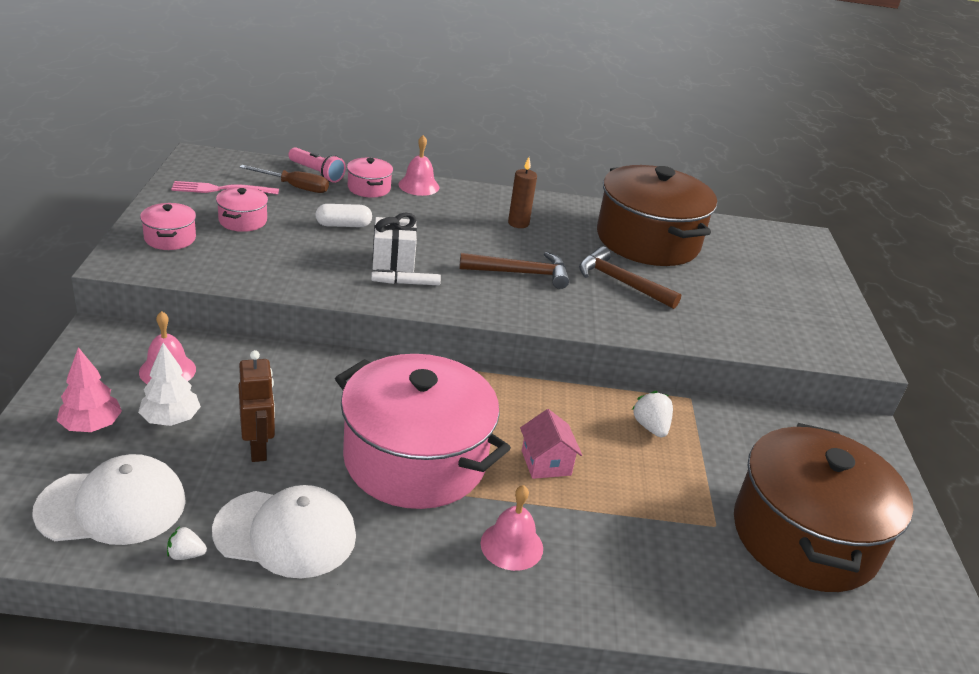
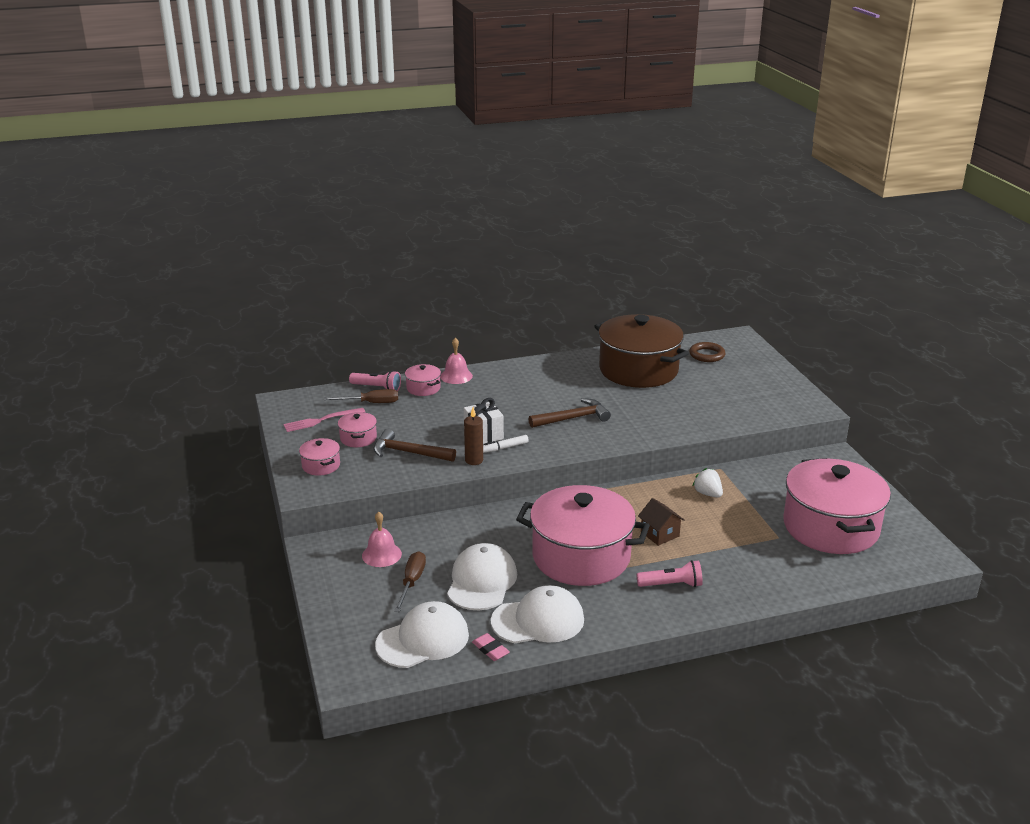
camera: 15 degrees left, 5 degrees down
(91, 426) = (366, 601): pink tree -> none
(170, 419) = (412, 582): white tree -> brown screwdriver
(186, 554) = (490, 649): white strawberry -> pink eraser
(258, 449) = (481, 581): brown robot -> white cap
(343, 225) = (429, 420): white capsule -> none
(511, 545) = (671, 585): pink bell -> pink flashlight
(518, 223) = (545, 383): brown candle -> brown candle (474, 460)
(546, 463) = (660, 534): pink house -> brown house
(620, 282) = (640, 405): brown hammer -> brown hammer (408, 452)
(749, 247) = (707, 355): none -> brown ring
(804, 536) = (830, 527): brown pot -> pink pot

